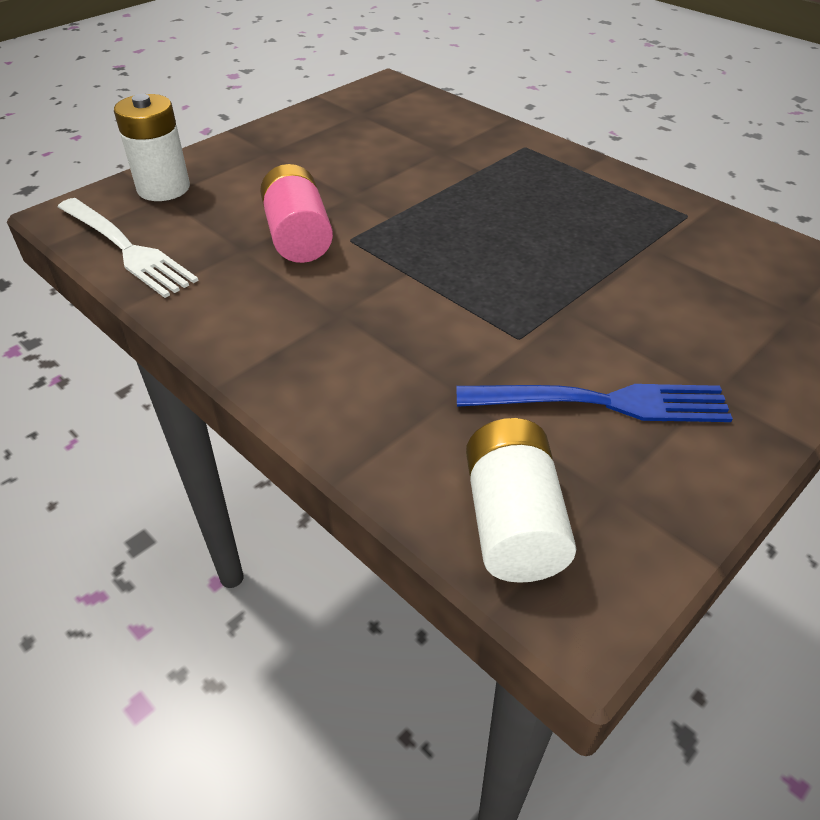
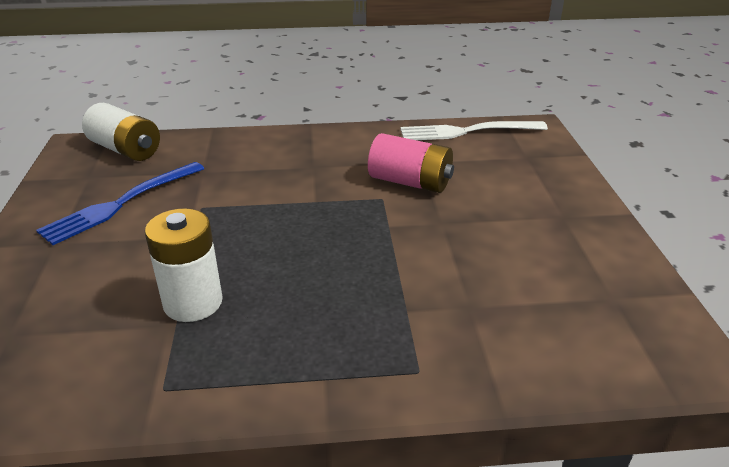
camera: 130 degrees right, 10 degrees down
(163, 188) = (537, 159): white battery -> white battery (193, 303)

